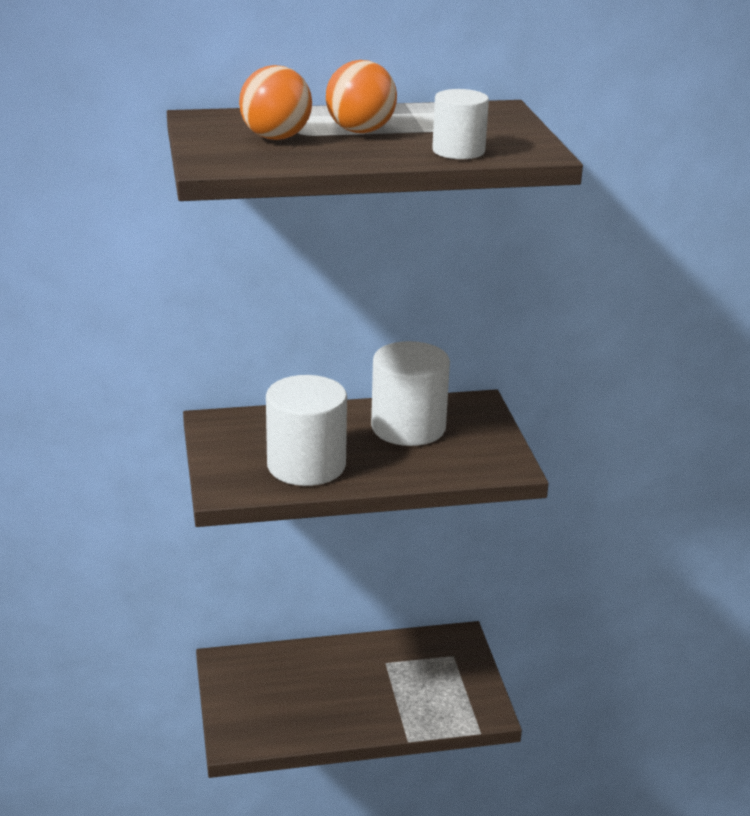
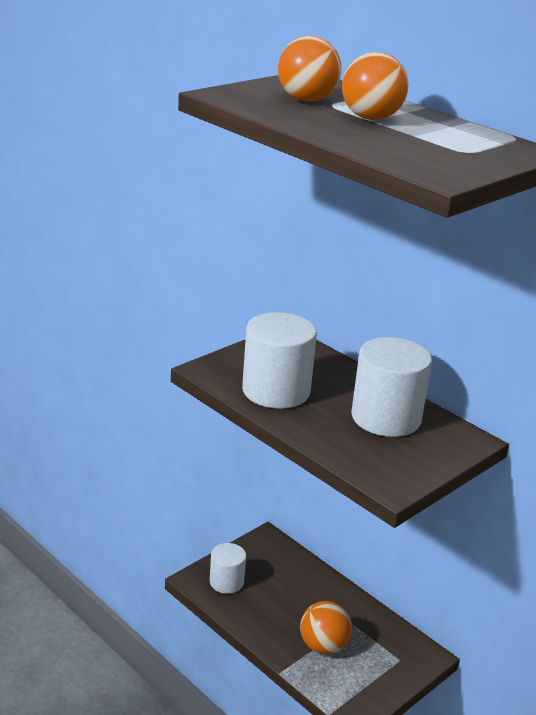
camera: 55 degrees right, 0 degrees up
(398, 695) = (323, 646): none -> orange ball
(458, 151) = (388, 151): white cylinder -> white cylinder (226, 582)

